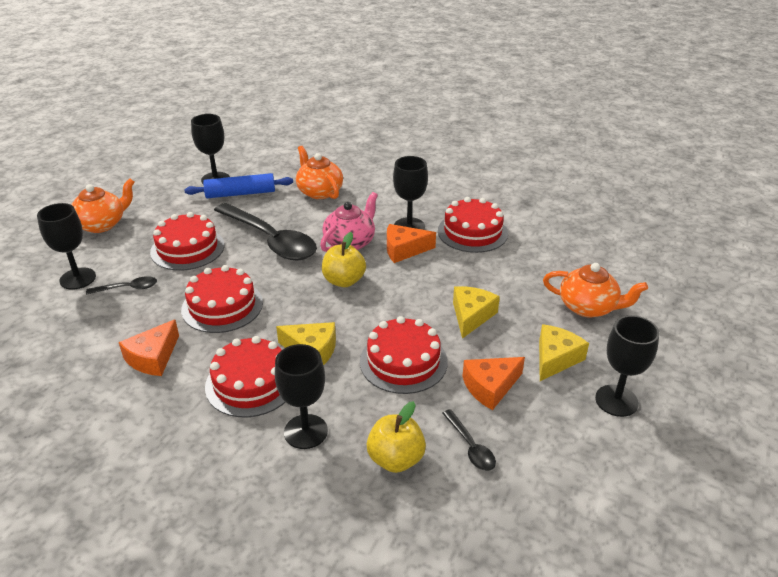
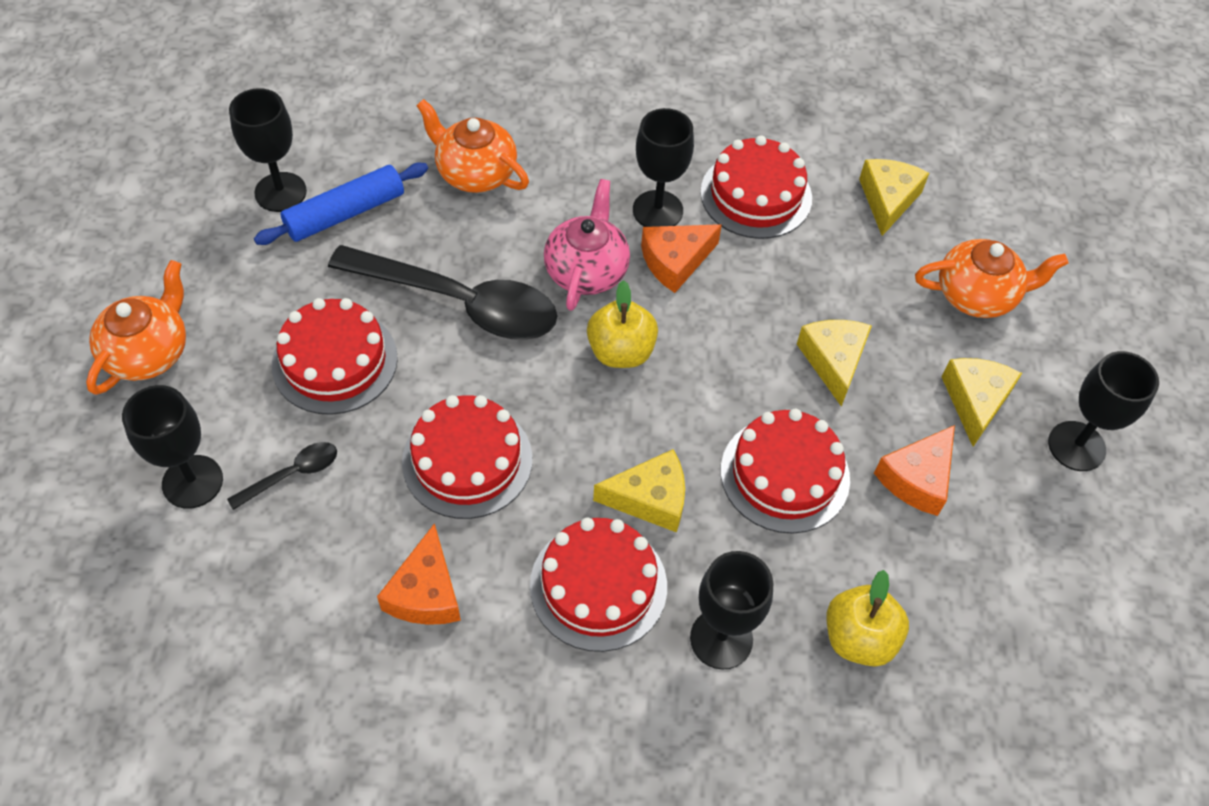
camera: 25 degrees left, 20 degrees up
(470, 447) = (939, 584): black spoon -> none
(555, 251) = (887, 200): none -> yellow cheese

